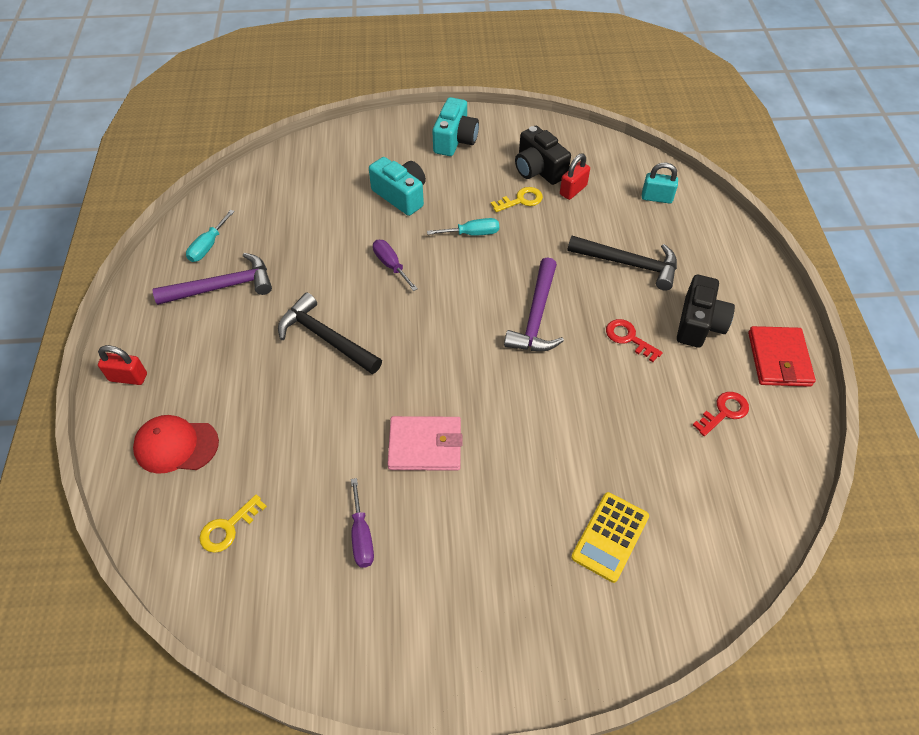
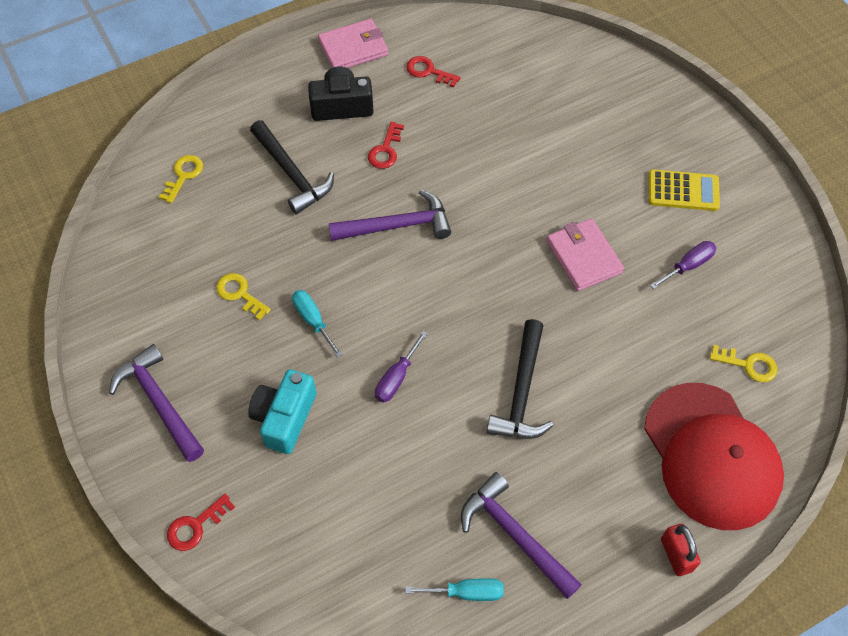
camera: 115 degrees left, 5 degrees up
(176, 445) = (711, 456): red cap -> red cap, size x1.82
(355, 136) = (195, 526): none -> red key
(455, 140) = (159, 402): turquoise camera -> purple hammer
(538, 169) = (180, 294): black camera -> none
(573, 190) = (202, 251): red padlock -> none
(610, 537) = (582, 112): yellow calculator -> yellow calculator (683, 191)
(629, 264) = (292, 174): black hammer -> black hammer turned 150 degrees clockwise
(656, 198) = (183, 176): turquoise padlock -> yellow key
(779, 359) = (353, 48): red wallet -> pink wallet

